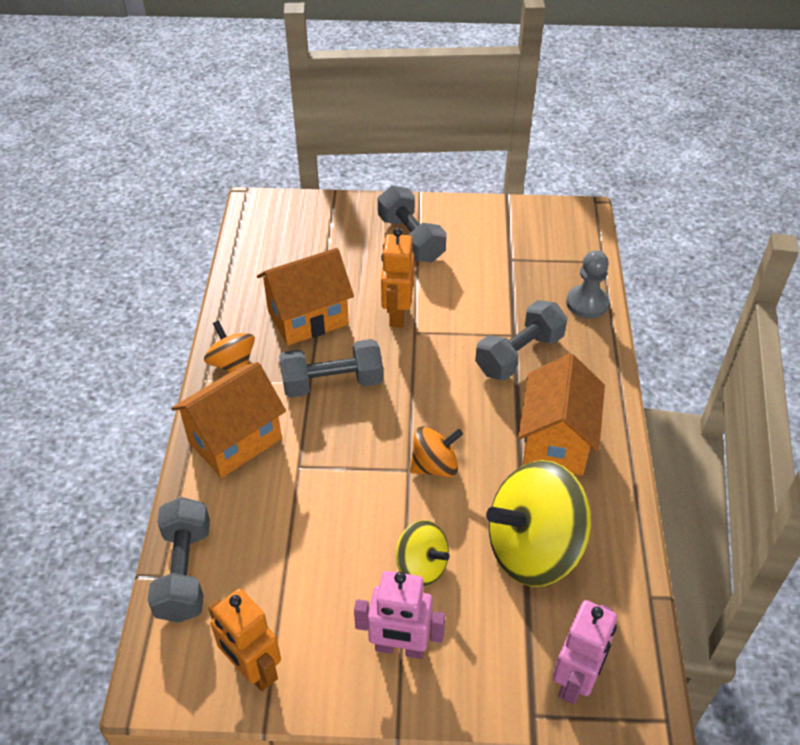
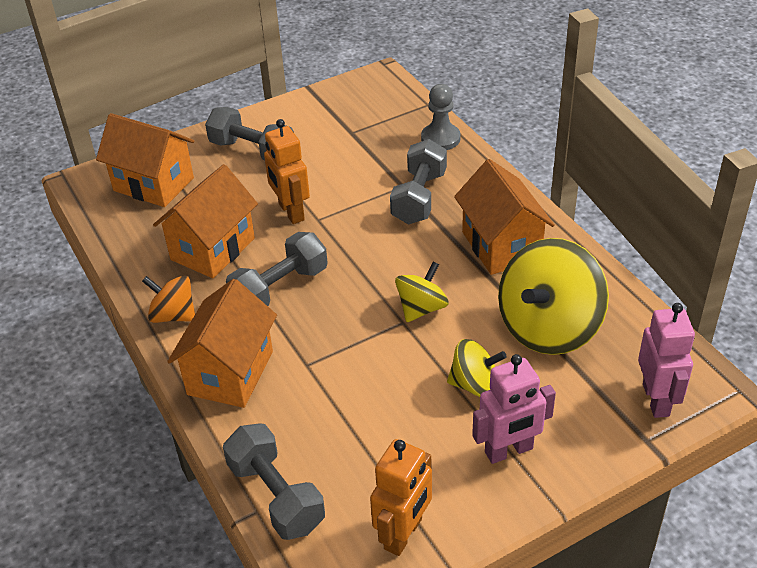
camera: 30 degrees left, 5 degrees down
(253, 669) = (403, 534): orange robot -> orange robot turned 75 degrees counterclockwise
(308, 234) = (153, 184): none -> orange house
(434, 466) = (421, 308): orange spinning top -> yellow spinning top

